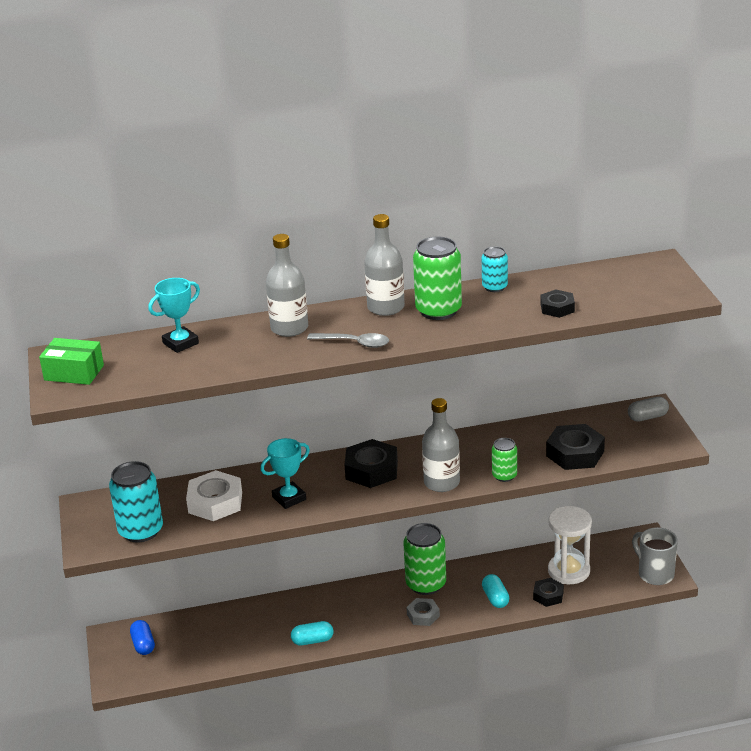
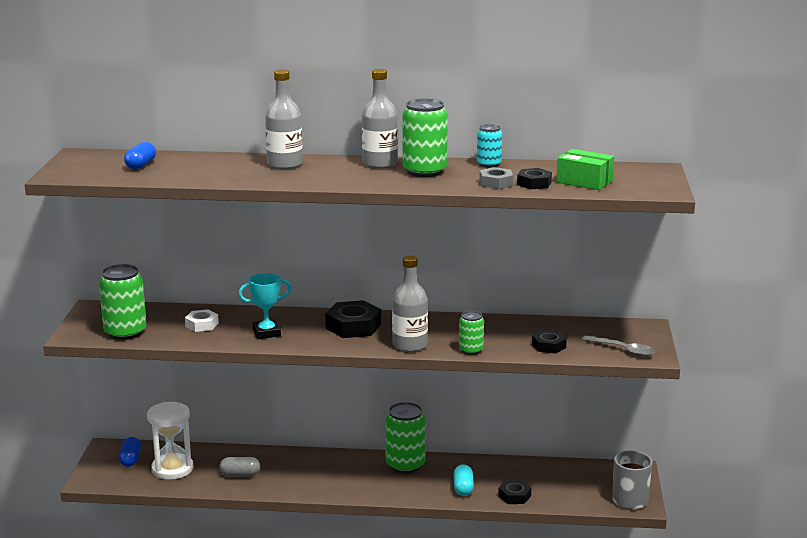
camera: 15 degrees right, 10 degrees down
(74, 373) = (83, 165): green box -> green box (584, 181)
(137, 360) = (141, 165): none -> blue capsule
(141, 531) = (125, 332): turquoise can -> green can
(180, 343) = (185, 161): turquoise trophy -> none
(215, 502) = (202, 325): white nut -> white nut, size x0.59
(312, 640) = (277, 486): turquoise capsule -> none
(354, 343) = (331, 180): grey spoon -> grey spoon (623, 350)
(423, 615) = (388, 487): grey nut -> grey nut (496, 183)
(569, 571) = (546, 481): white hourglass -> white hourglass (172, 469)
(575, 453) = (548, 346): black nut -> black nut, size x0.59
(647, 417) = (637, 332): grey capsule -> grey capsule (240, 475)

